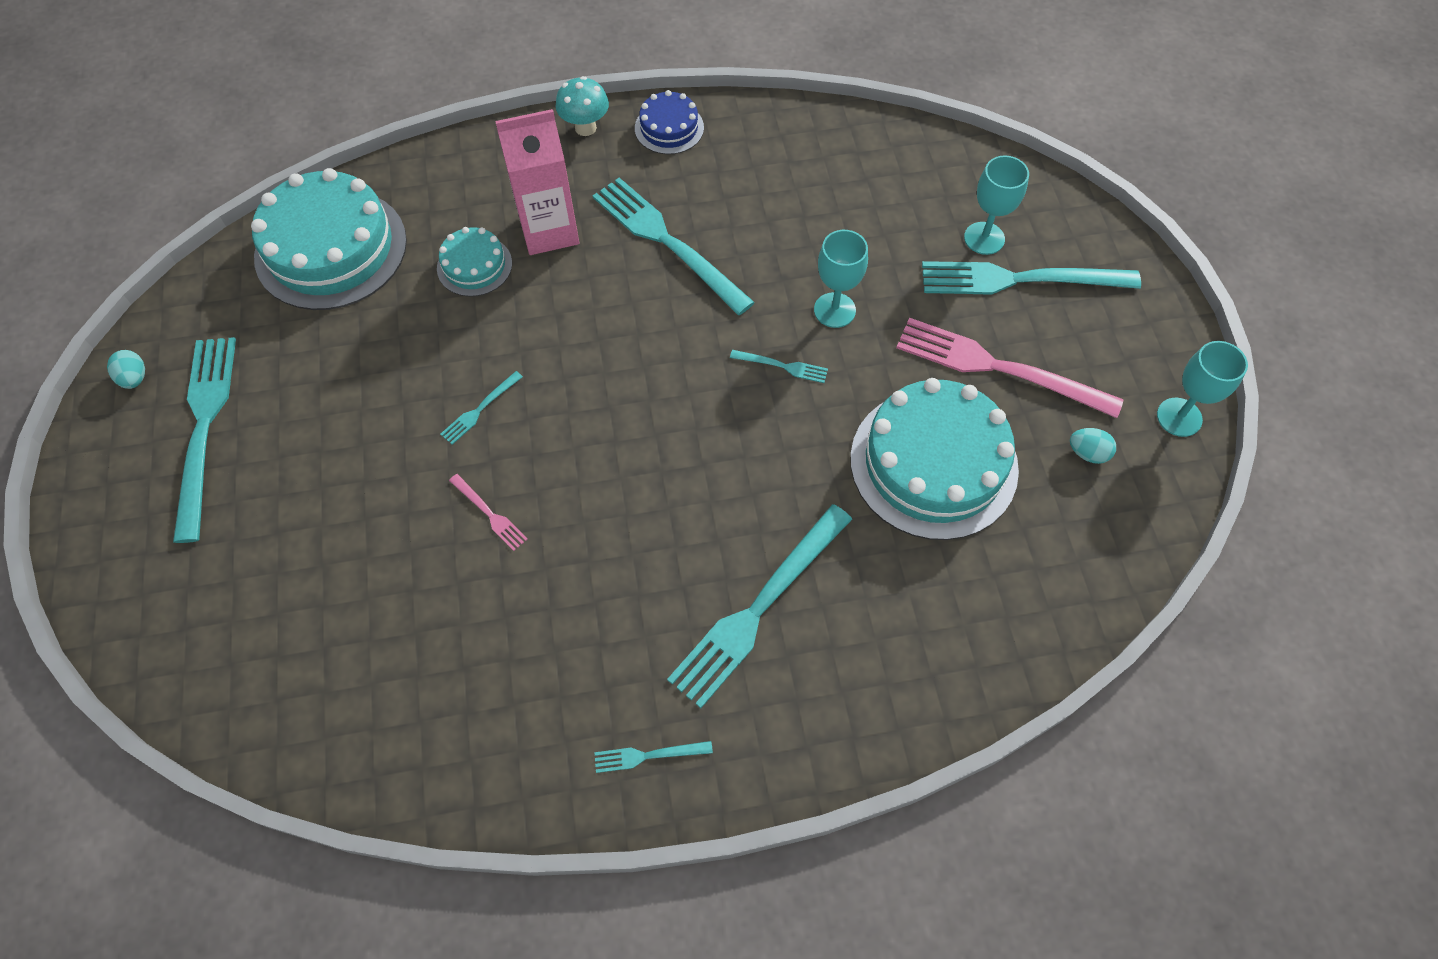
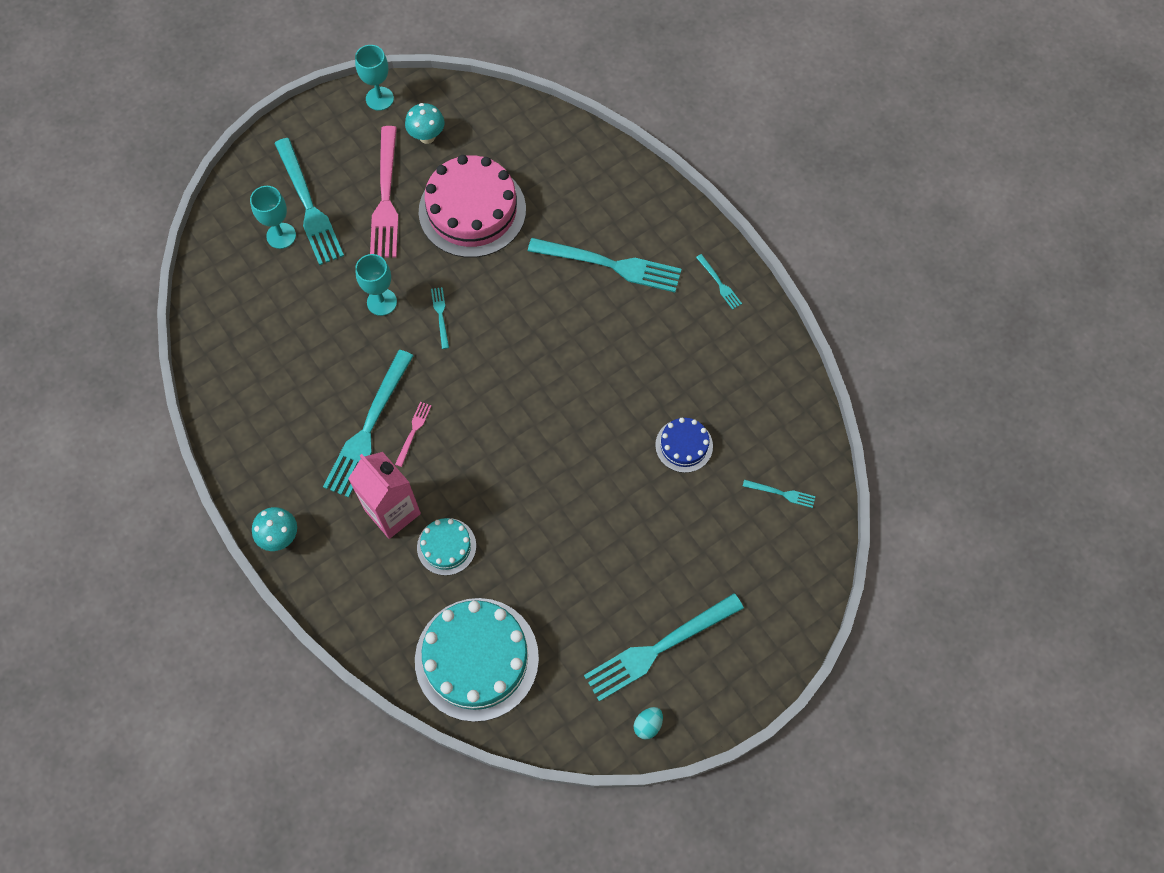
camera: 115 degrees left, 5 degrees up
(480, 409) = (559, 479): turquoise fork -> turquoise fork (781, 493)
(489, 514) = (627, 433): pink fork -> pink fork (413, 431)
(669, 128) = (256, 476): blue cake -> blue cake (684, 445)
(933, 463) = (472, 210): turquoise cake -> pink cake
(1087, 453) = (427, 136): turquoise egg -> turquoise mushroom

